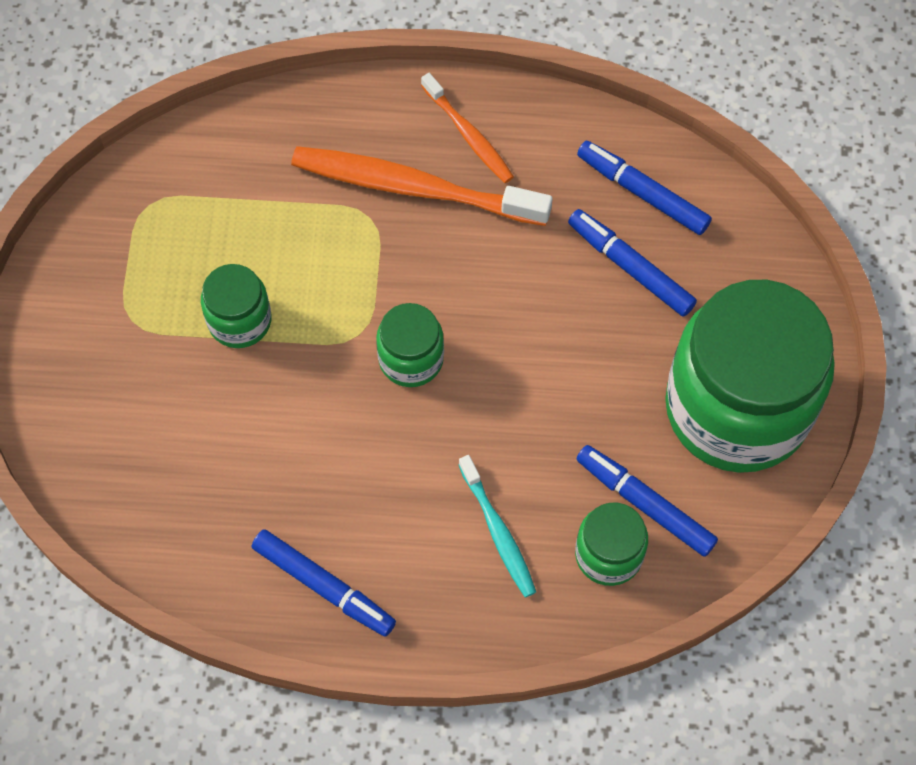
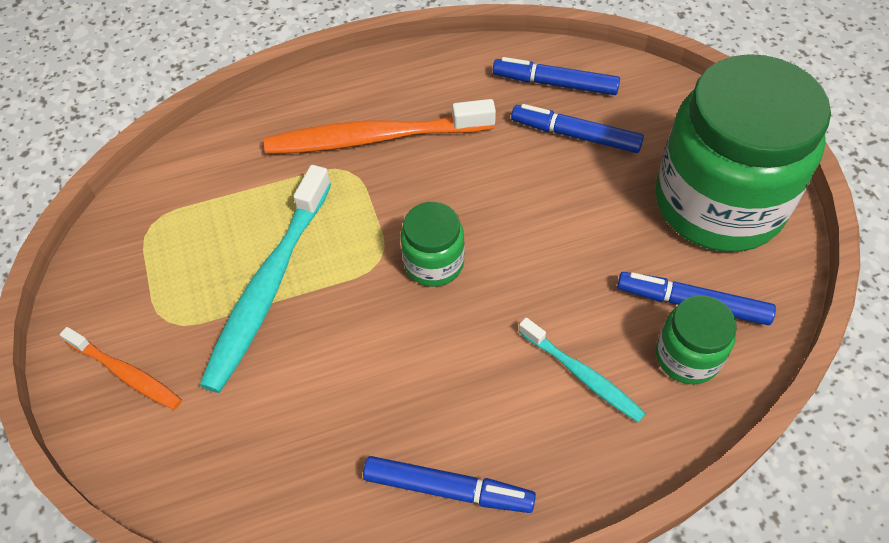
camera: 20 degrees left, 10 degrees down
(239, 320) = (268, 286): green jar -> turquoise toothbrush
(469, 135) = (400, 89): orange toothbrush -> orange toothbrush (126, 373)

